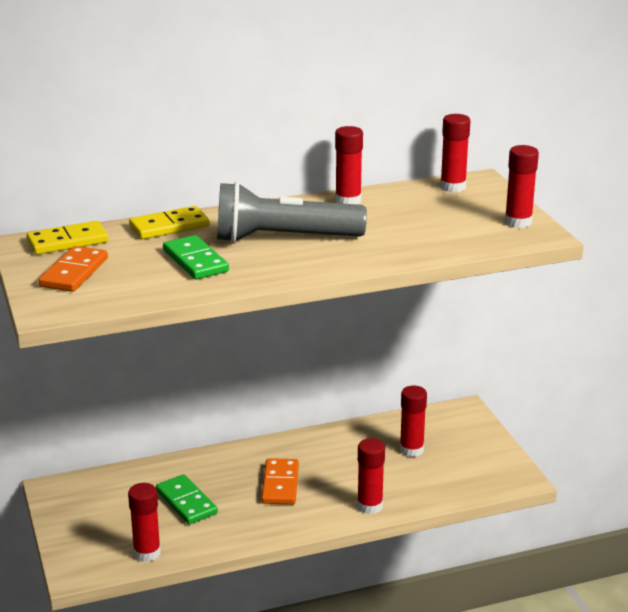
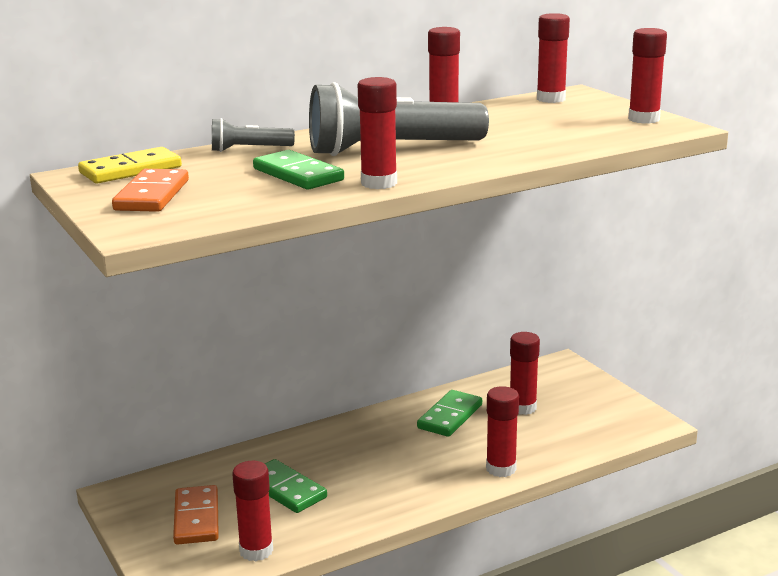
camera: 10 degrees left, 5 degrees down
(169, 226) = (249, 149): yellow domino -> grey flashlight
(254, 278) = (379, 183): none -> red glue stick
(280, 484) = (389, 458): orange domino -> orange domino (196, 518)
(345, 451) = (450, 416): none -> green domino

